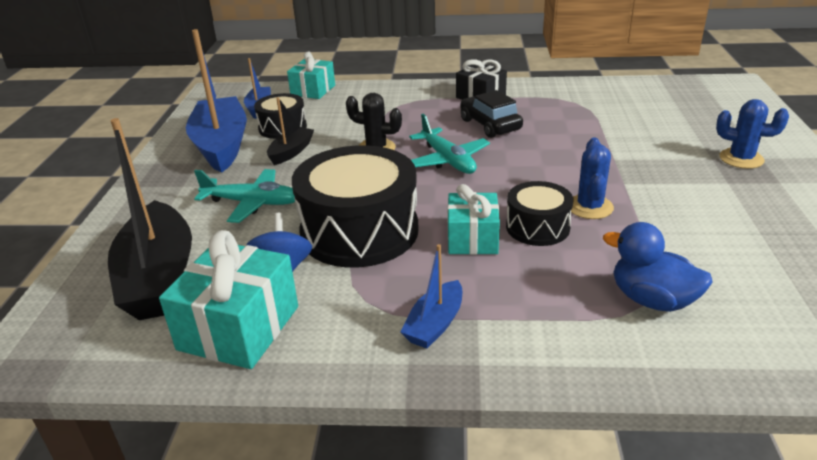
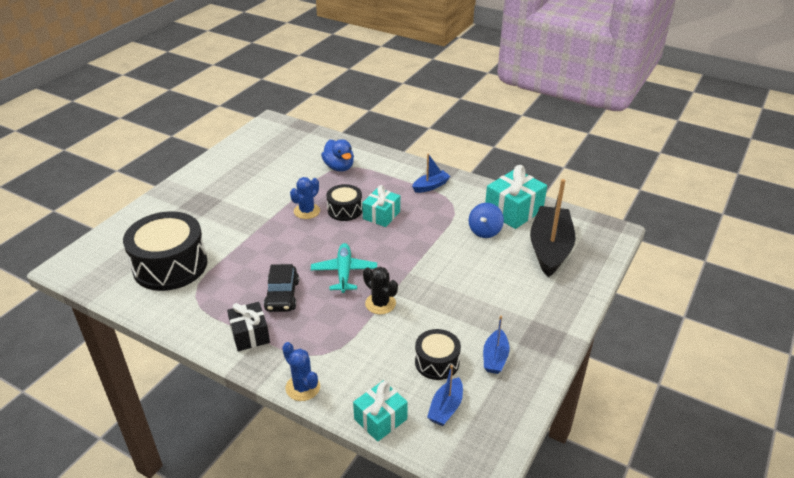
camera: 155 degrees left, 5 degrees up
(221, 145) = (495, 358): blue boat -> blue boat, size x0.49
(252, 203) = (487, 283): turquoise plane -> none
(291, 152) = (443, 325): black boat -> none
(359, 231) = (434, 239): black drum -> black drum (170, 265)
(741, 159) = (189, 209): blue cactus -> blue cactus (303, 387)

